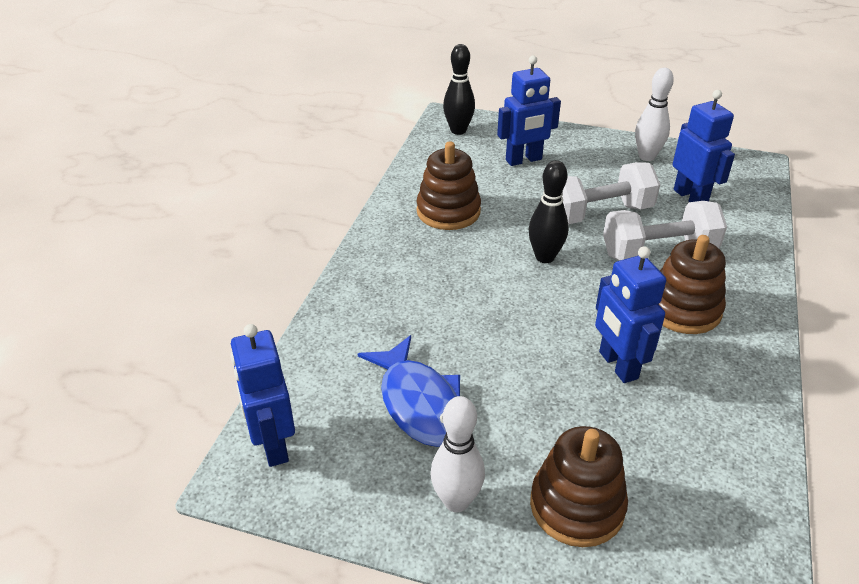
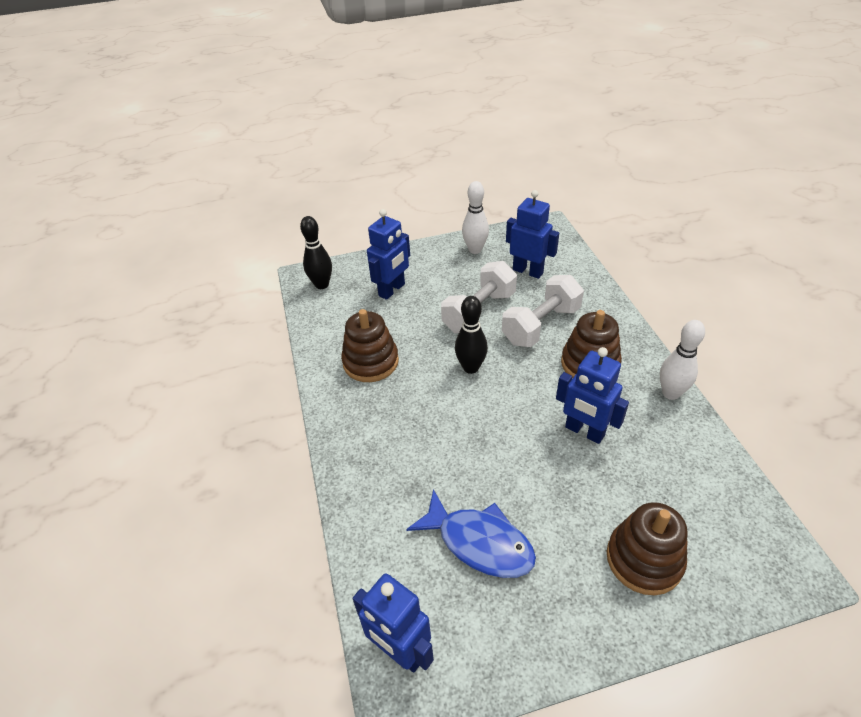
camera: 30 degrees left, 5 degrees up
(456, 501) = (568, 608): white bowling pin -> white bowling pin (670, 393)

